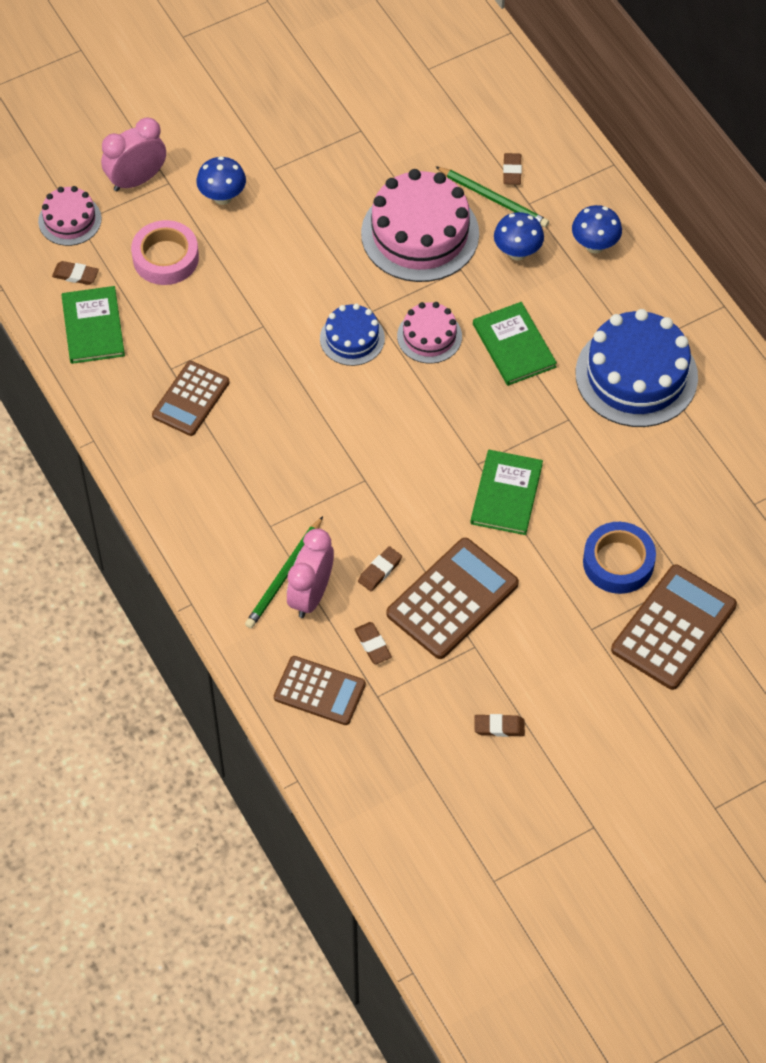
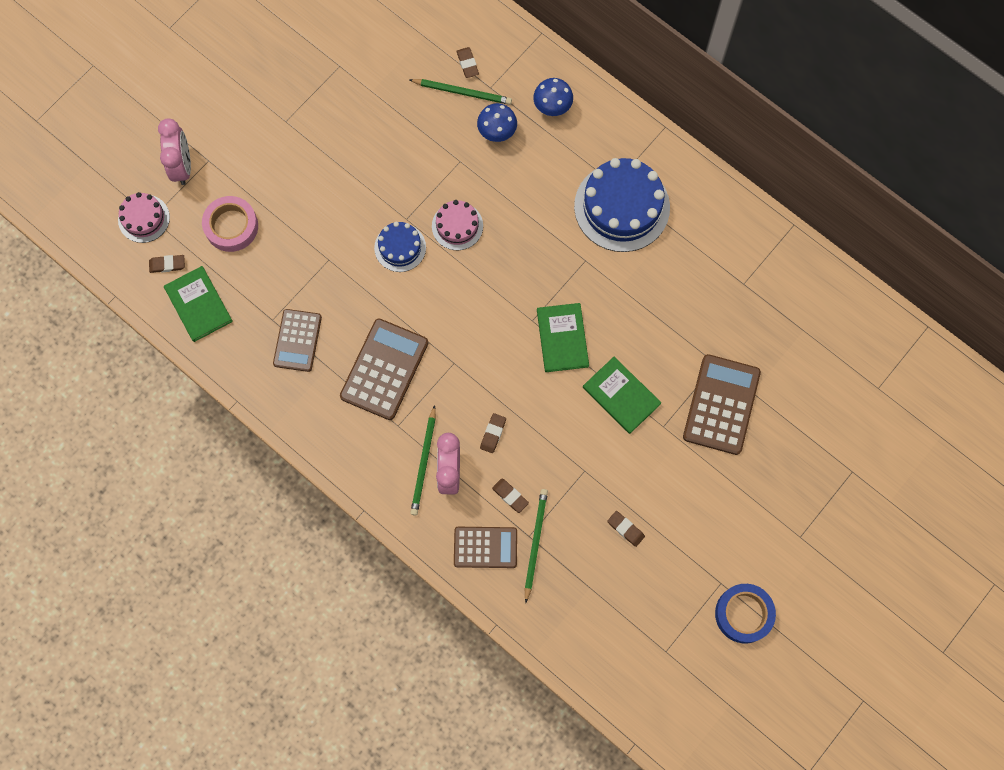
camera: 20 degrees left, 15 degrees up
(136, 180) = (182, 166): pink clock -> pink clock turned 135 degrees clockwise
(222, 197) = (255, 159): blue mushroom -> none
(382, 706) = (535, 543): none -> green pencil
(420, 233) = (418, 141): pink cake -> none
(452, 599) = (554, 438): brown calculator -> brown calculator (384, 369)
(499, 727) = (625, 529): brown eraser -> brown eraser turned 60 degrees clockwise
(514, 346) = (523, 212): green book -> green book (621, 396)
(618, 562) = (663, 365): blue tape -> blue tape (743, 614)

